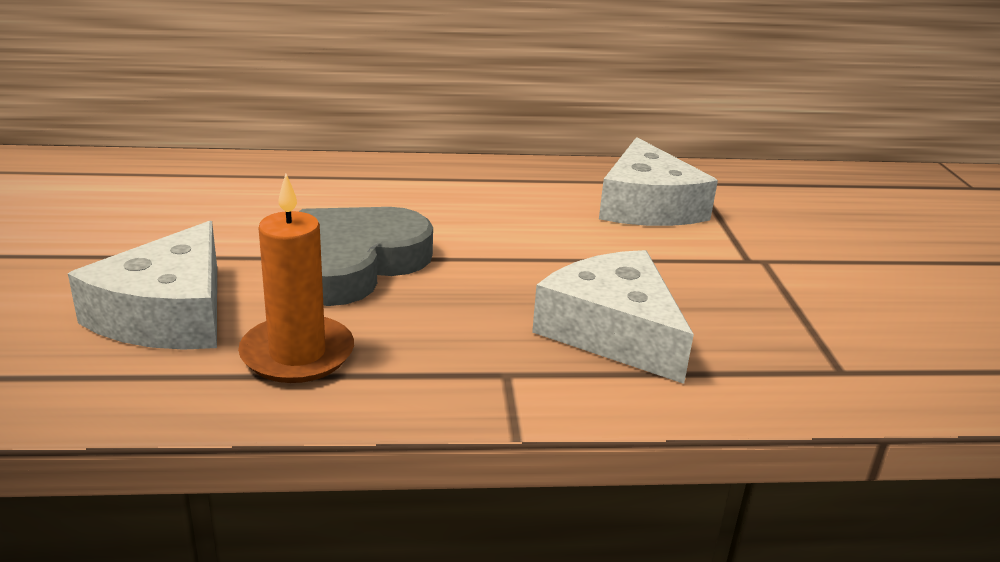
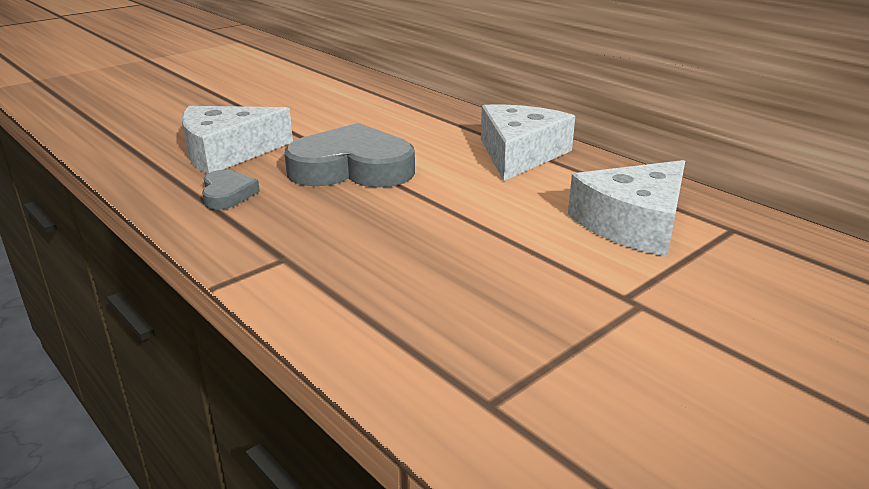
camera: 55 degrees right, 0 degrees up
(297, 354) = (227, 194): orange candle -> grey heart
(613, 331) = (394, 275): white cheese -> white cheese (519, 154)

